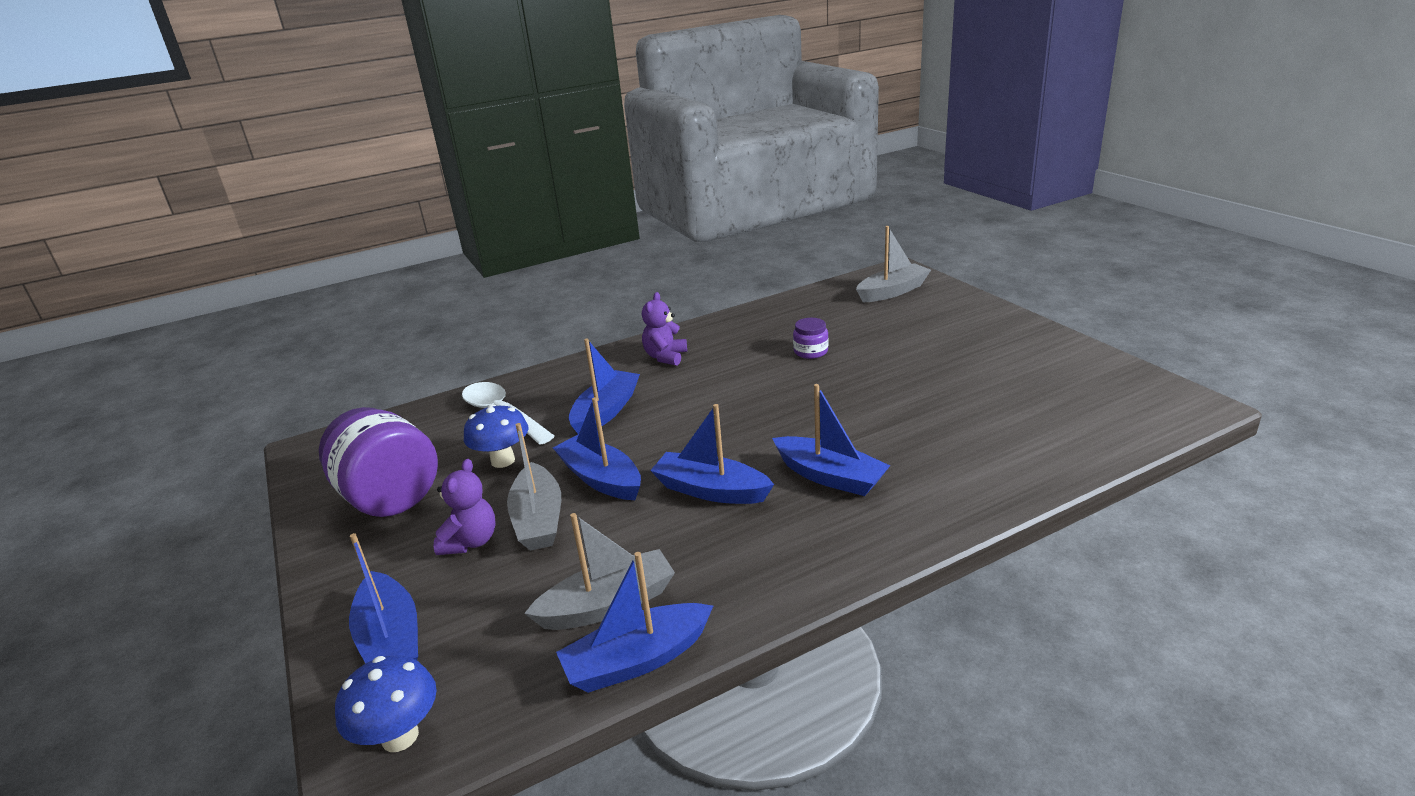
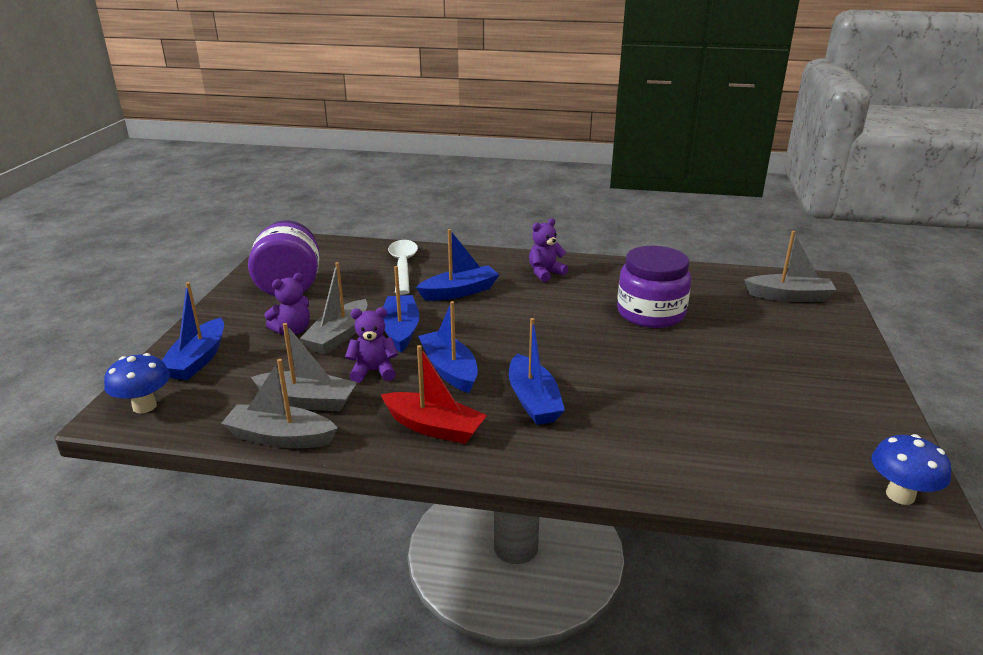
camera: 35 degrees right, 0 degrees up
(503, 460) = (366, 294): blue mushroom -> blue mushroom (900, 495)
(635, 534) = (373, 371): none -> purple teddy bear
(637, 660) = (280, 437): blue boat -> grey boat
(780, 552) = (434, 427): none -> red boat
(810, 351) = (650, 313): purple jar -> purple jar, size x2.16

